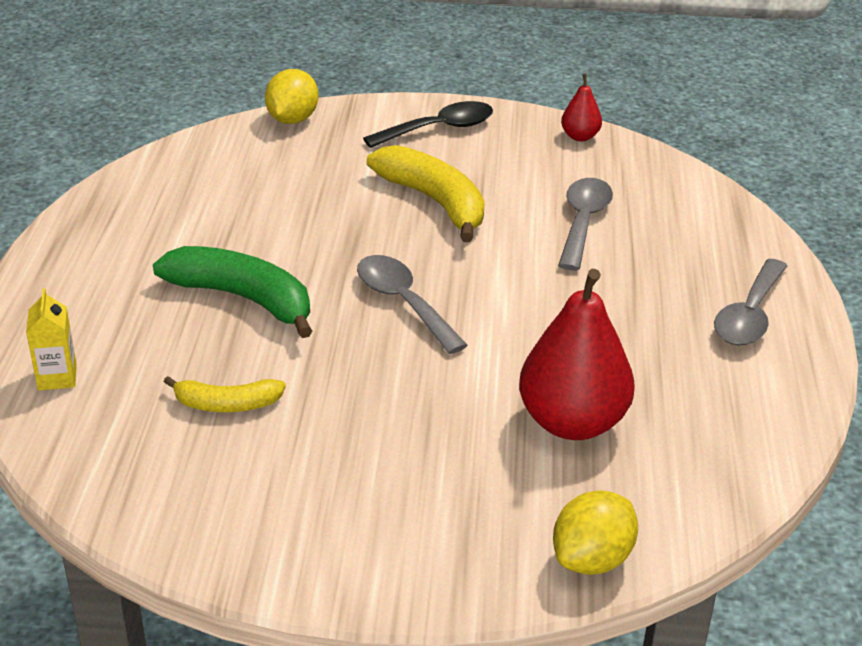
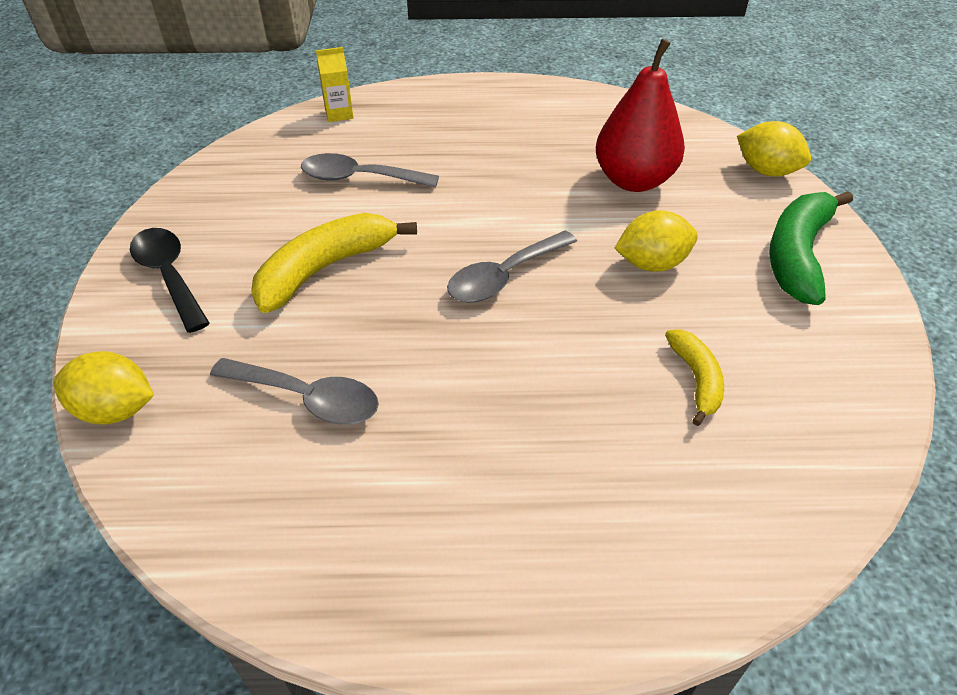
camera: 95 degrees left, 10 degrees up
(57, 377) = (714, 540): yellow carton -> yellow carton (339, 114)
(243, 299) = (524, 395): green banana -> green banana (798, 255)
(405, 407) = (652, 264): none -> yellow lemon
(580, 137) = (204, 181): red pear -> none
(749, 315) = (481, 106): grey spoon -> grey spoon (307, 398)

